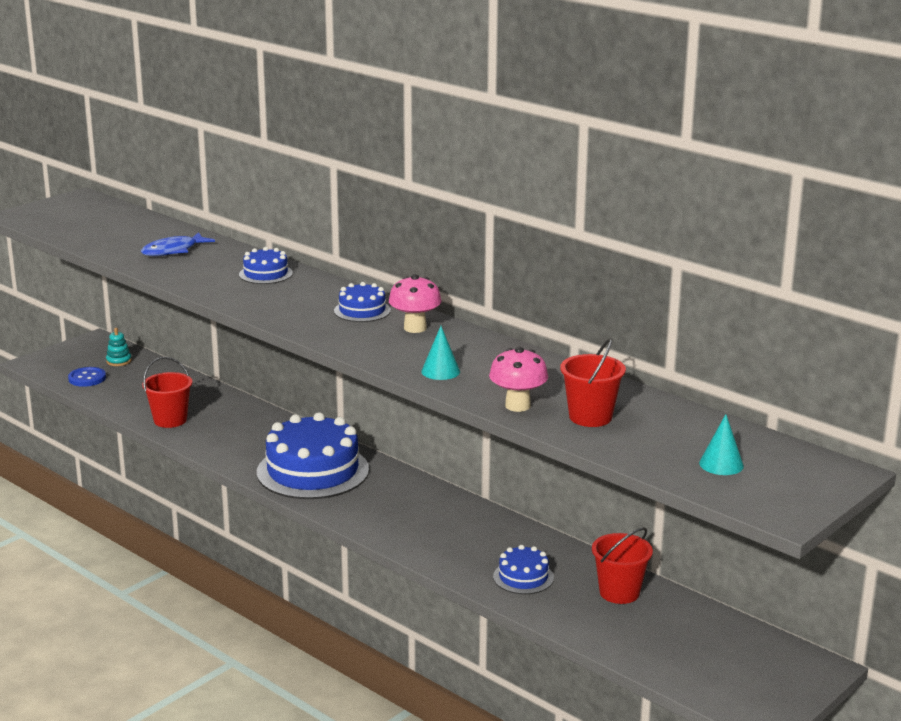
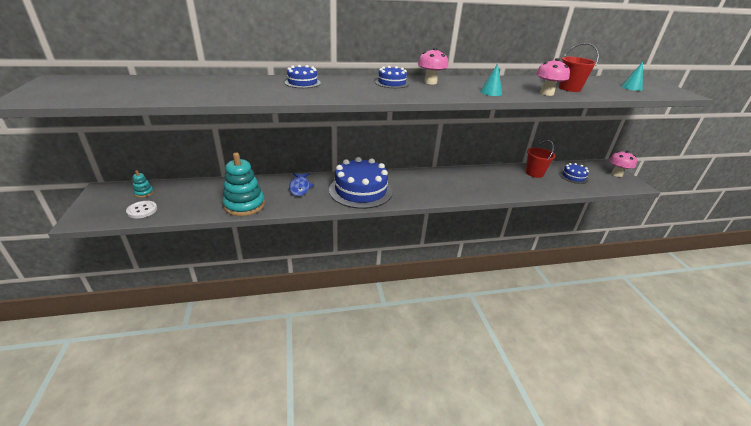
camera: 55 degrees left, 10 degrees up
(87, 378) = (142, 210): blue button -> white button
(170, 420) = (244, 205): red bucket -> turquoise stacking toy
(173, 251) = (216, 87): blue fish -> blue fish (300, 187)
(523, 577) = (508, 185): blue cake -> blue cake (573, 177)
(782, 685) = (616, 174): none -> pink mushroom

